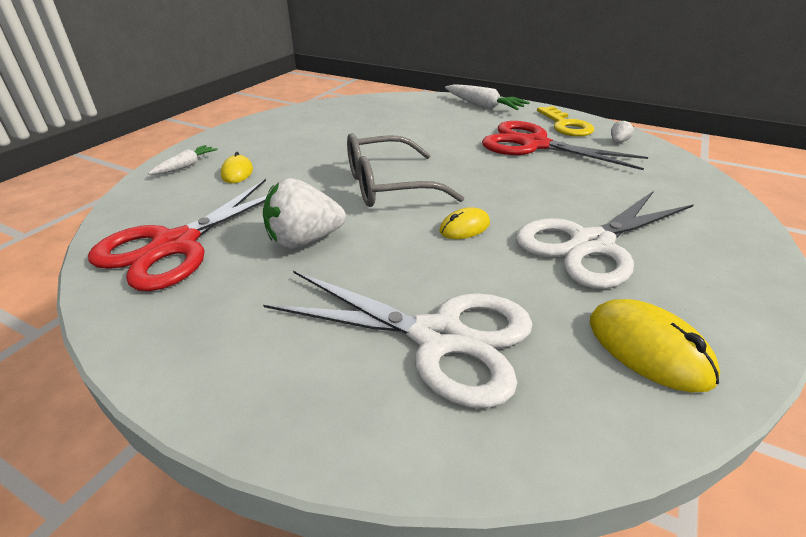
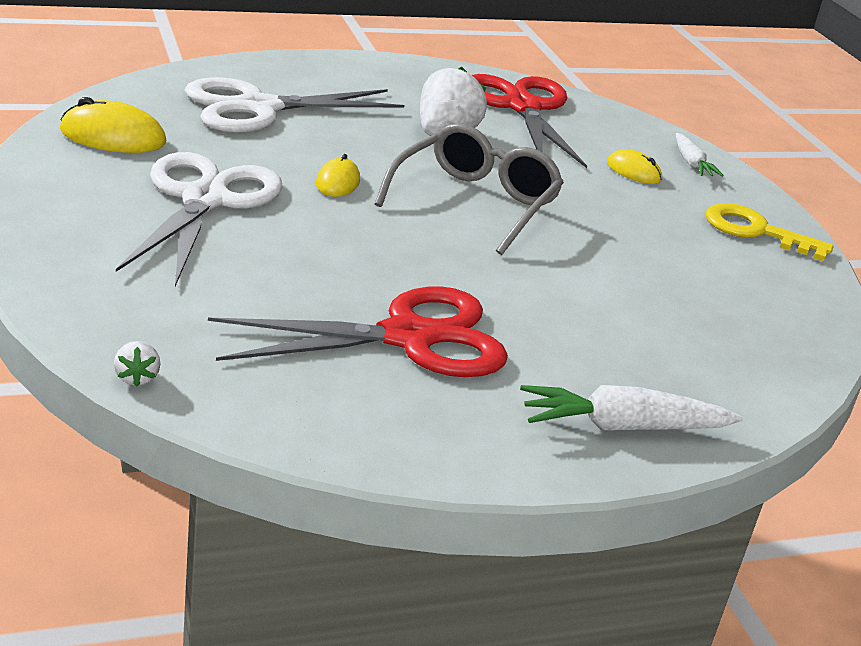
camera: 130 degrees right, 5 degrees down
(566, 125) = (416, 419): yellow key -> yellow key (756, 231)
(618, 142) = (290, 401): white strawberry -> white strawberry (136, 377)

